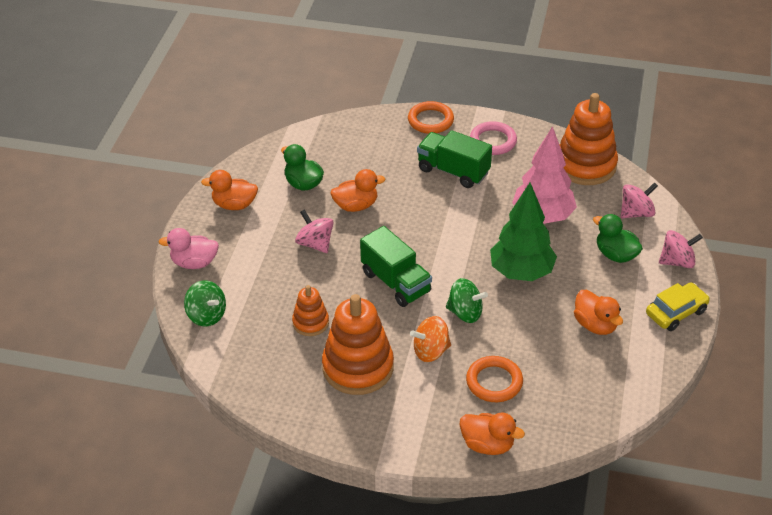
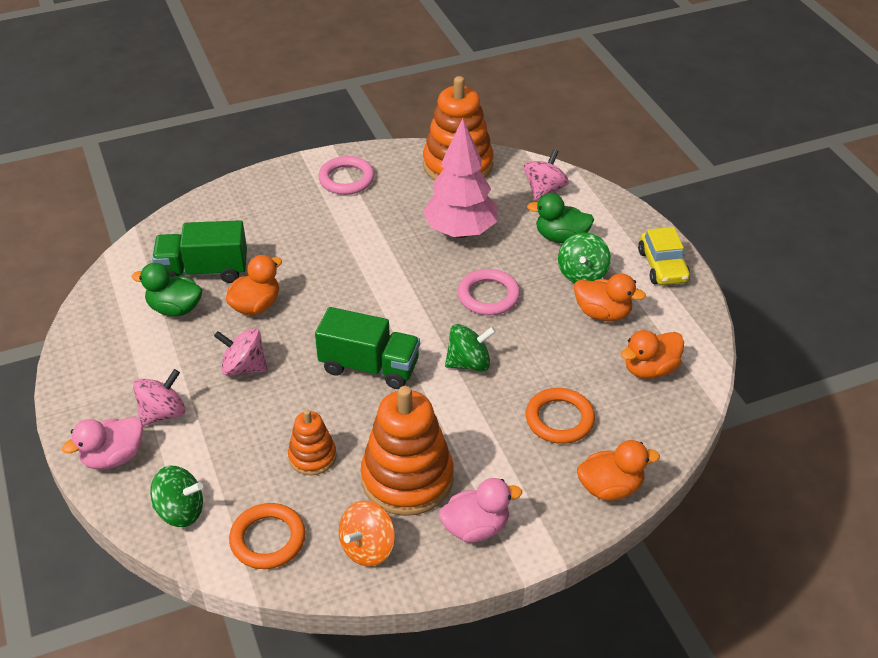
camera: 35 degrees left, 0 degrees up
(234, 205) = (109, 368): orange duck -> orange duck (650, 369)
(374, 421) = (476, 528): none -> pink duck
(430, 120) = (263, 184): orange ring -> orange ring (268, 539)
(431, 351) = (469, 421): orange spinning top -> orange spinning top (368, 548)
(453, 171) = (331, 225): green truck -> green truck (203, 271)
(521, 272) = (488, 296): green tree -> pink ring
(606, 289) = (582, 274): none -> green spinning top
(676, 312) = (662, 266): yellow car -> yellow car turned 150 degrees clockwise
(677, 261) = (620, 219): pink spinning top -> pink spinning top (163, 413)

